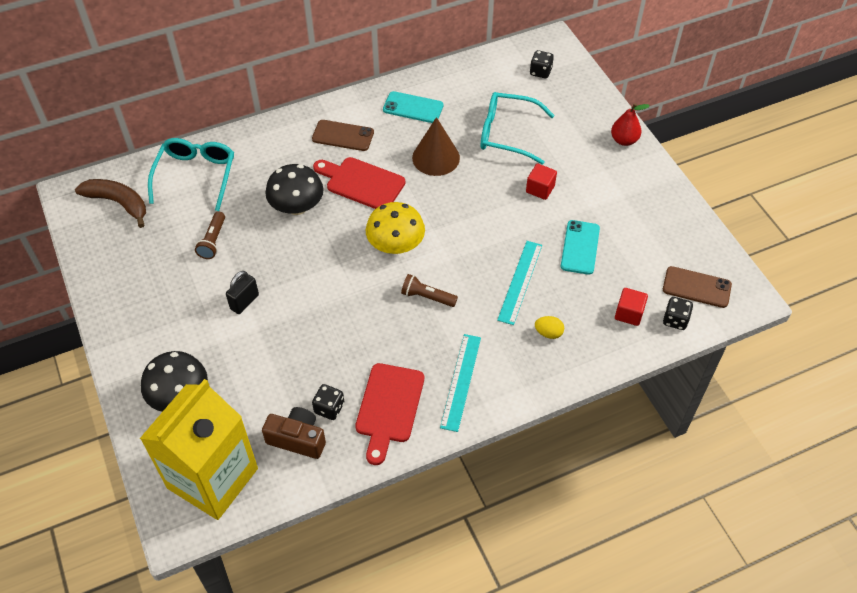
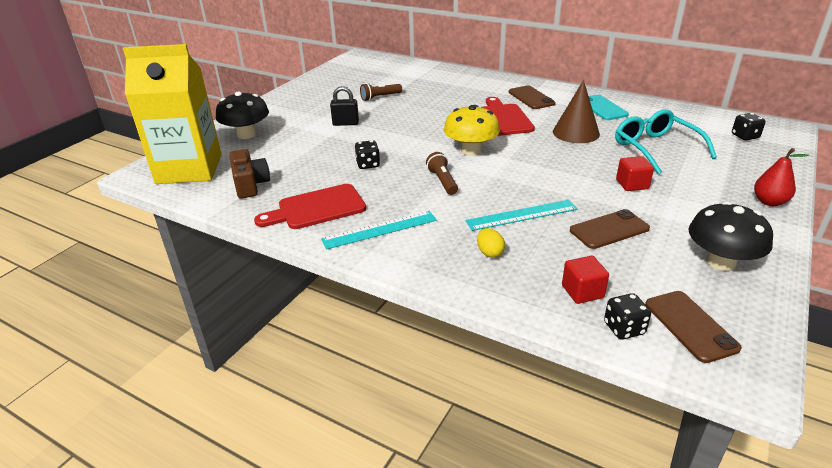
camera: 55 degrees right, 20 degrees down
(118, 203) = (369, 67): brown banana -> none
(196, 176) = (421, 75): turquoise glasses -> none
(297, 206) = (447, 108): black mushroom -> black mushroom (720, 262)
(329, 408) = (290, 185): black dice -> black dice (368, 164)
(580, 247) = (609, 229): turquoise phone -> brown phone

